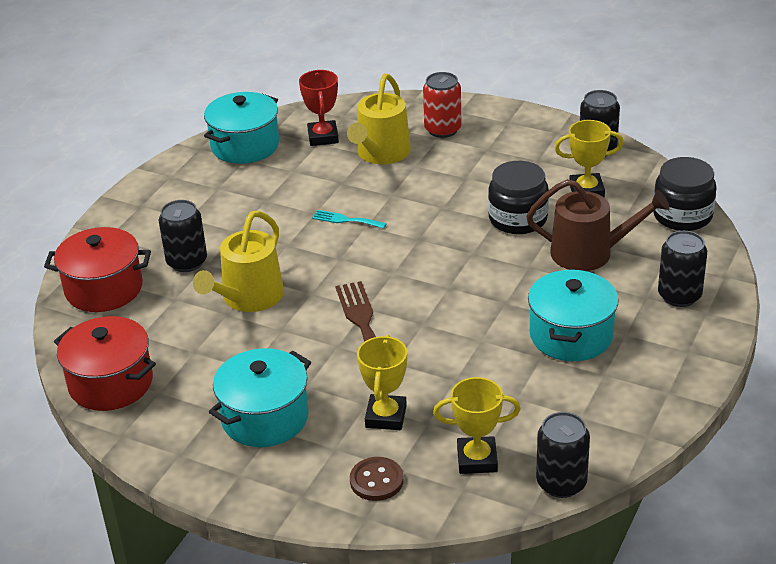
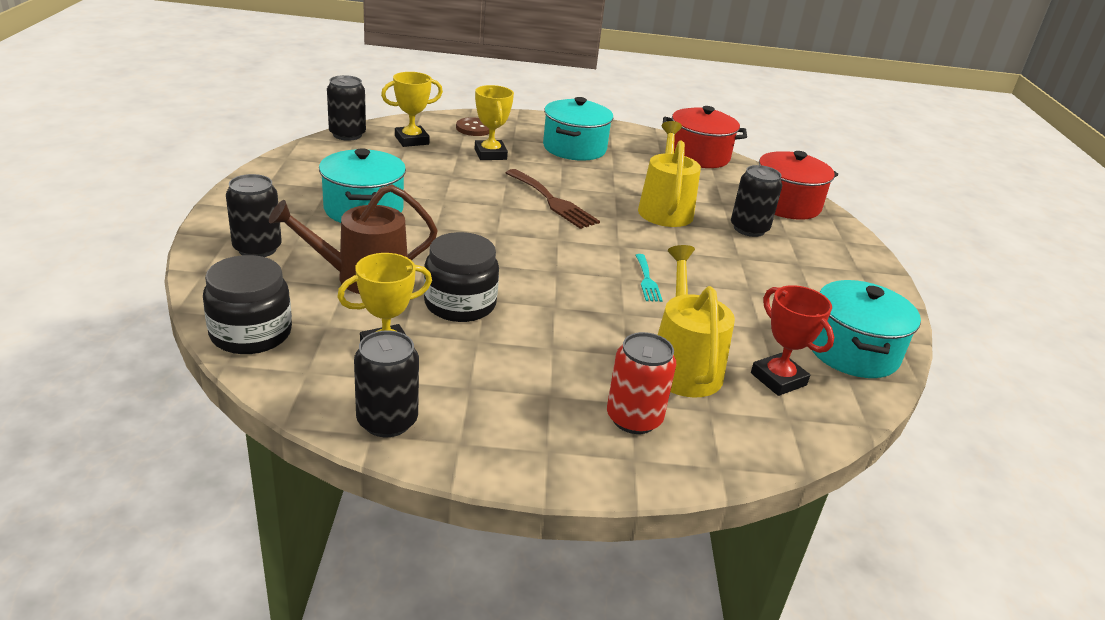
camera: 150 degrees right, 5 degrees down
(345, 220) = (647, 280): turquoise fork -> turquoise fork turned 90 degrees clockwise

